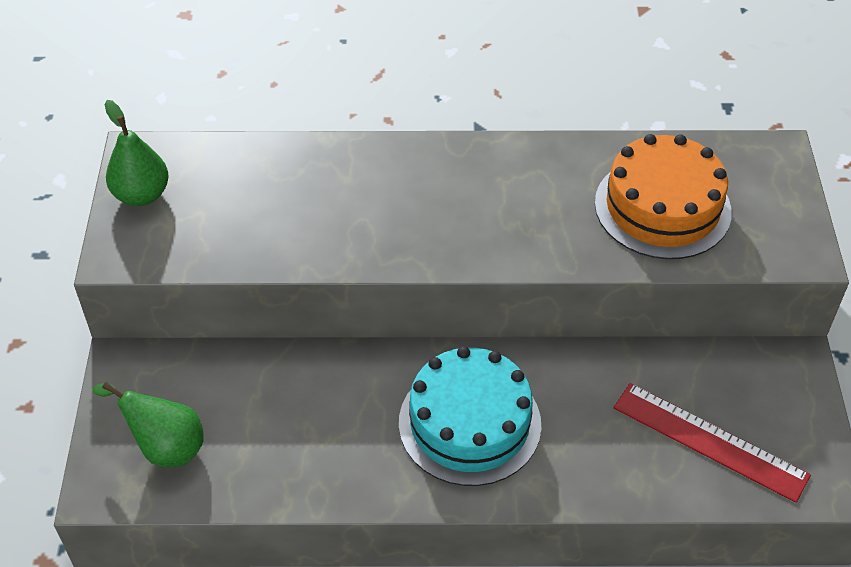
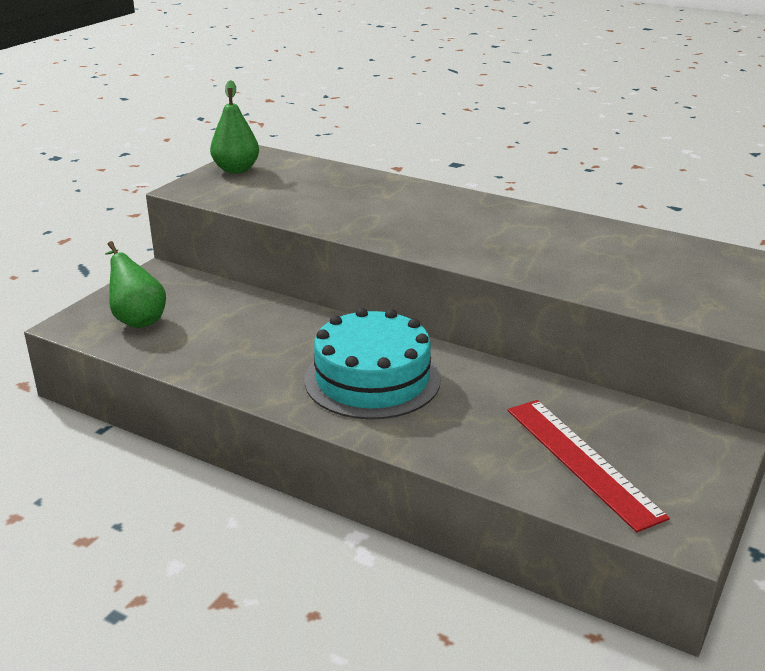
camera: 30 degrees right, 20 degrees down
(662, 207) = (636, 268): orange cake -> none

